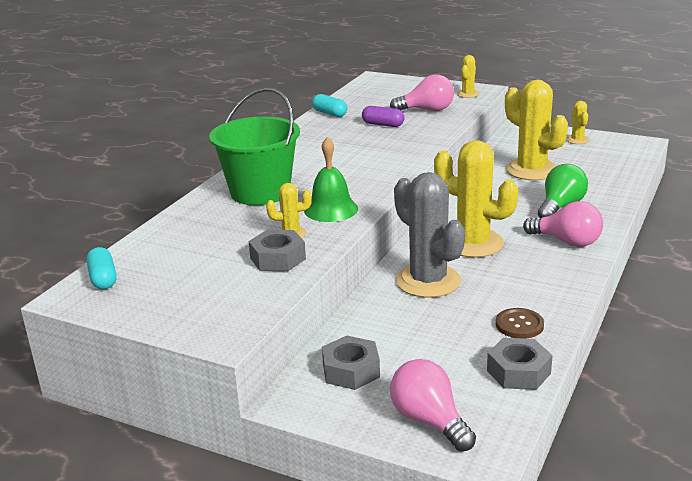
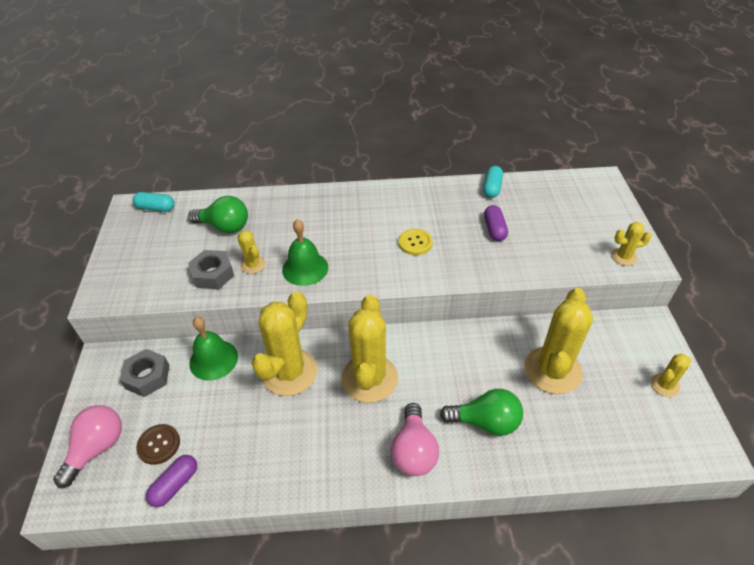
camera: 60 degrees right, 20 degrees up
(103, 278) = (156, 208): turquoise capsule -> turquoise capsule turned 60 degrees clockwise
(205, 240) = (224, 226): none -> green light bulb
(260, 192) = (313, 218): green bucket -> none
(359, 156) = (415, 243): none -> yellow button
(368, 322) = (213, 359): none -> green bell
(427, 110) = (554, 244): pink light bulb -> none
(428, 281) = (289, 372): grey cactus -> yellow cactus
(518, 372) = (175, 485): grey nut -> purple capsule
(519, 325) = (246, 461): brown button -> brown button (159, 444)

